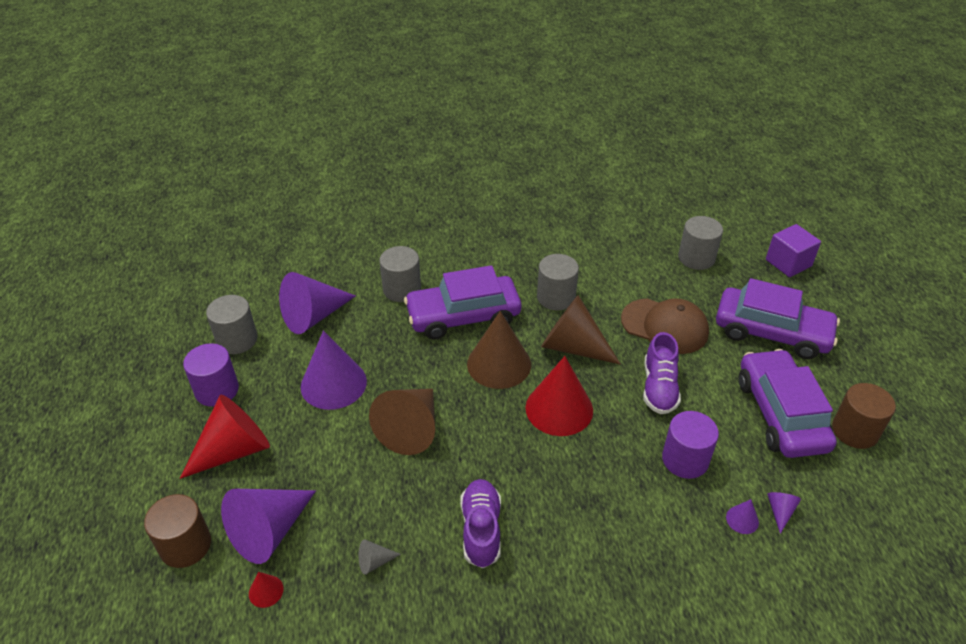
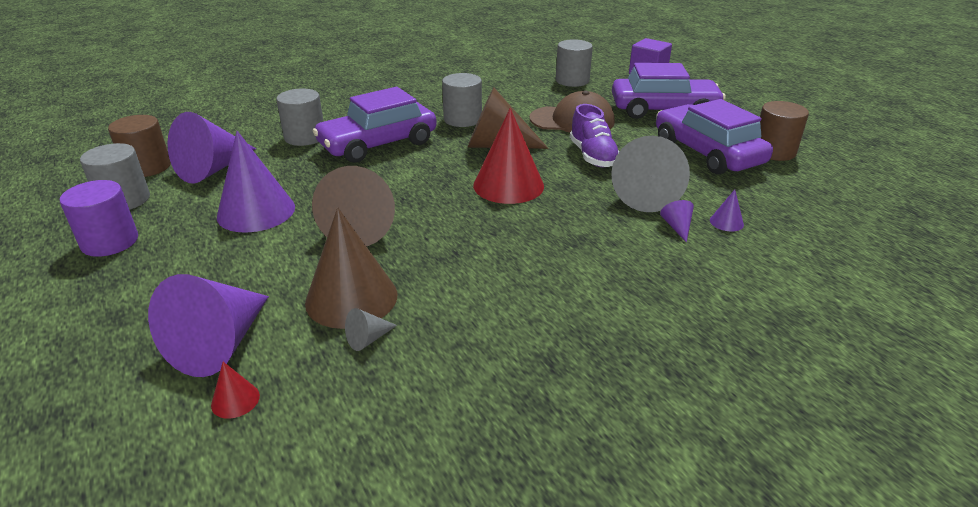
camera: 20 degrees left, 10 degrees down
(185, 545) = (104, 384): brown cylinder -> brown cylinder (147, 167)
(234, 450) = (149, 285): red cone -> none
(481, 530) = (478, 285): purple shoe -> none
(499, 364) = (431, 167): brown cone -> brown cone (351, 298)
(685, 459) = (647, 195): purple cylinder -> grey cone
(780, 511) = (754, 210): purple cone -> purple cone (677, 227)

